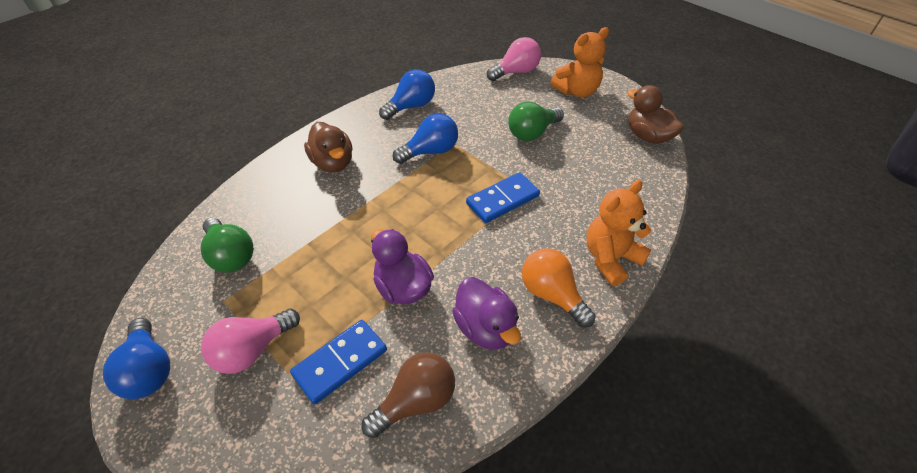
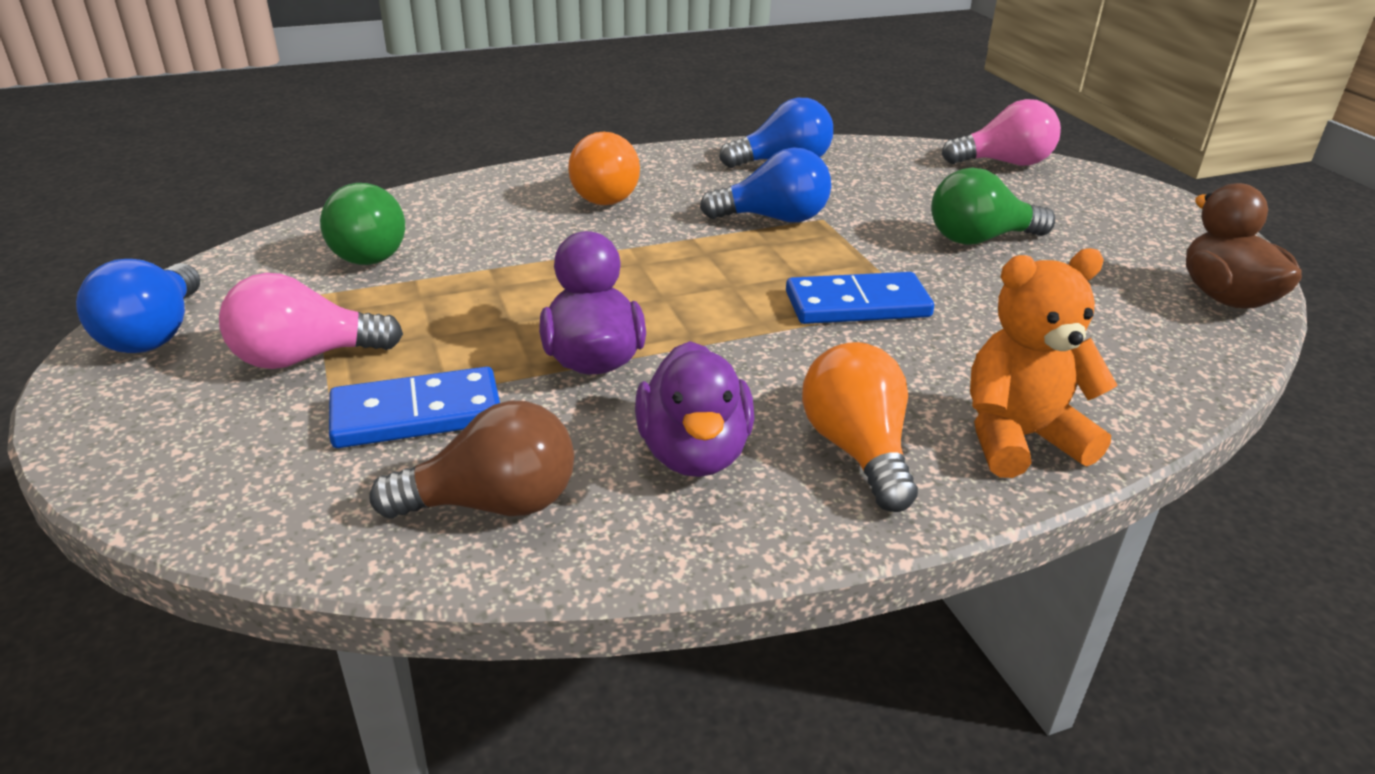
camera: 25 degrees right, 15 degrees down
(333, 163) = (605, 194): brown duck -> orange light bulb
(577, 91) = (1110, 209): orange teddy bear -> none

